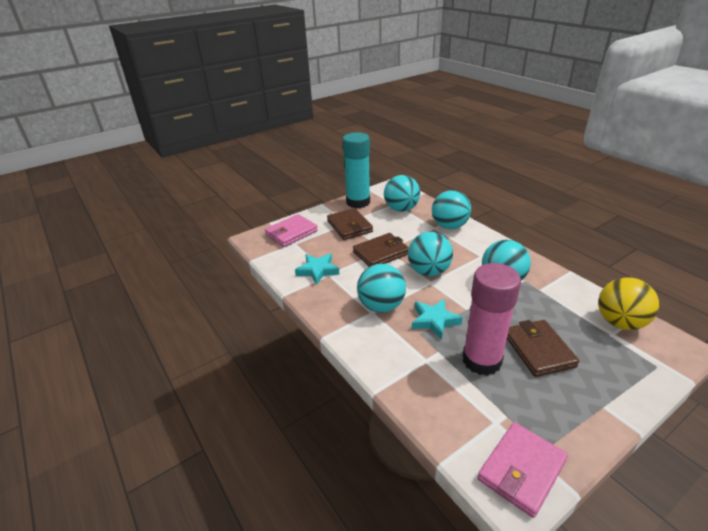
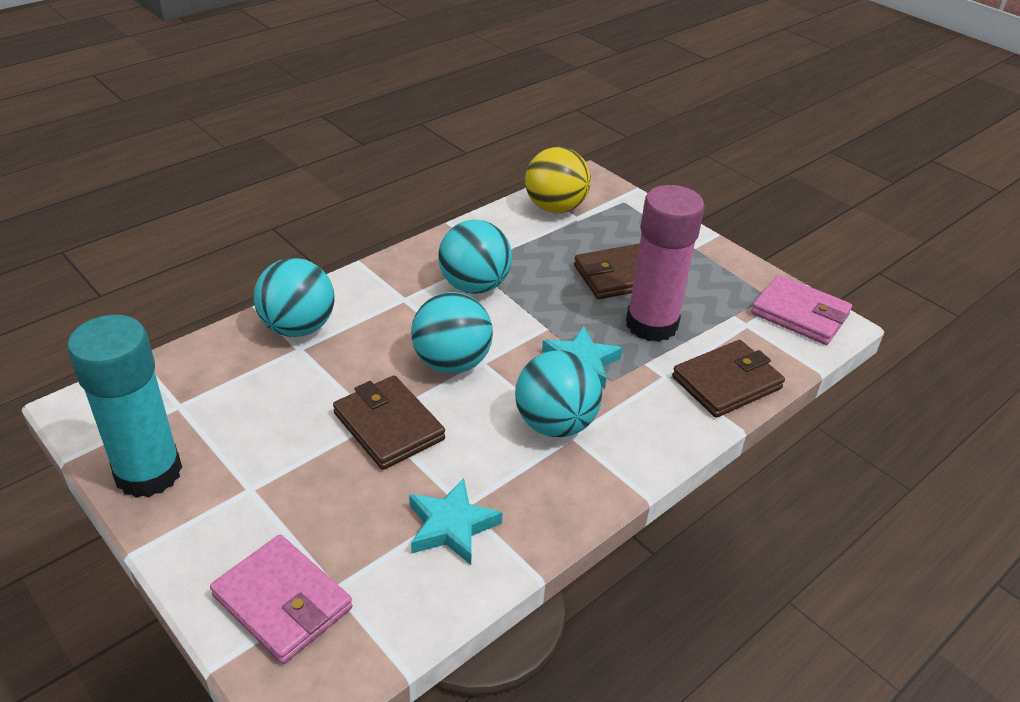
camera: 100 degrees left, 5 degrees up
(349, 226) = (271, 483): brown wallet -> brown wallet (726, 382)
(401, 209) = (208, 394): turquoise ball -> none

